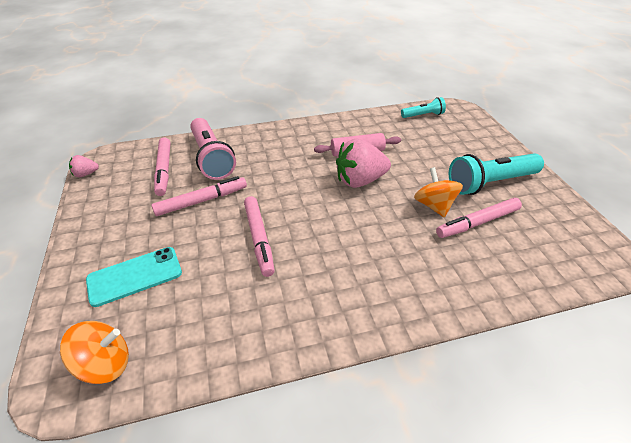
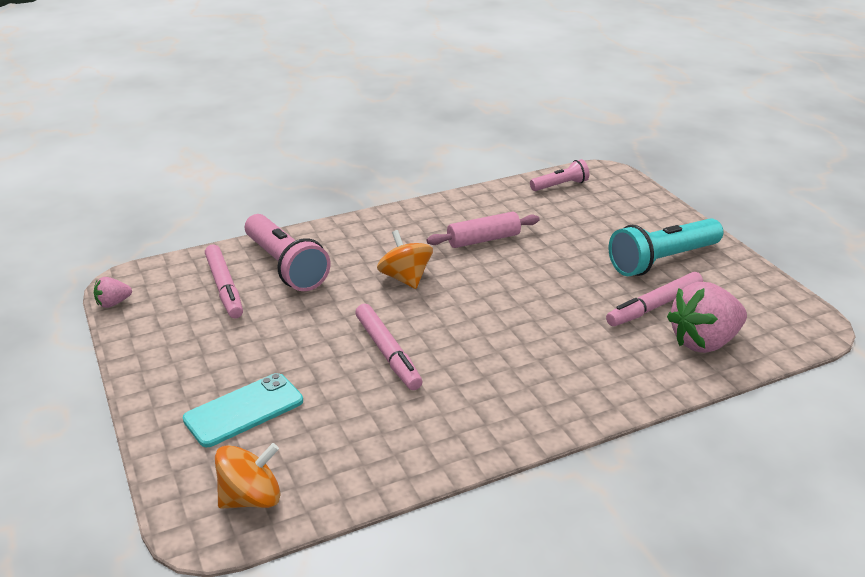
camera: 10 degrees left, 10 degrees down
(202, 201) = (294, 319): pink marker -> none
(360, 180) = (496, 274): pink strawberry -> pink strawberry (703, 342)
(423, 115) = (560, 185): turquoise flashlight -> pink flashlight
(434, 205) = (598, 293): orange spinning top -> orange spinning top (405, 278)

